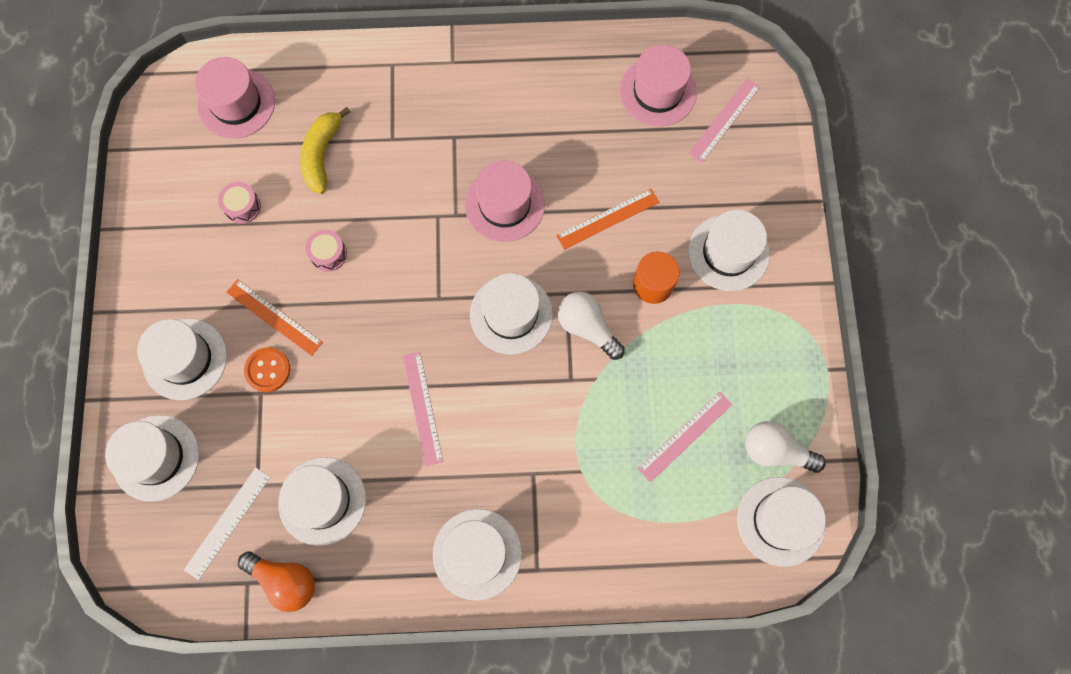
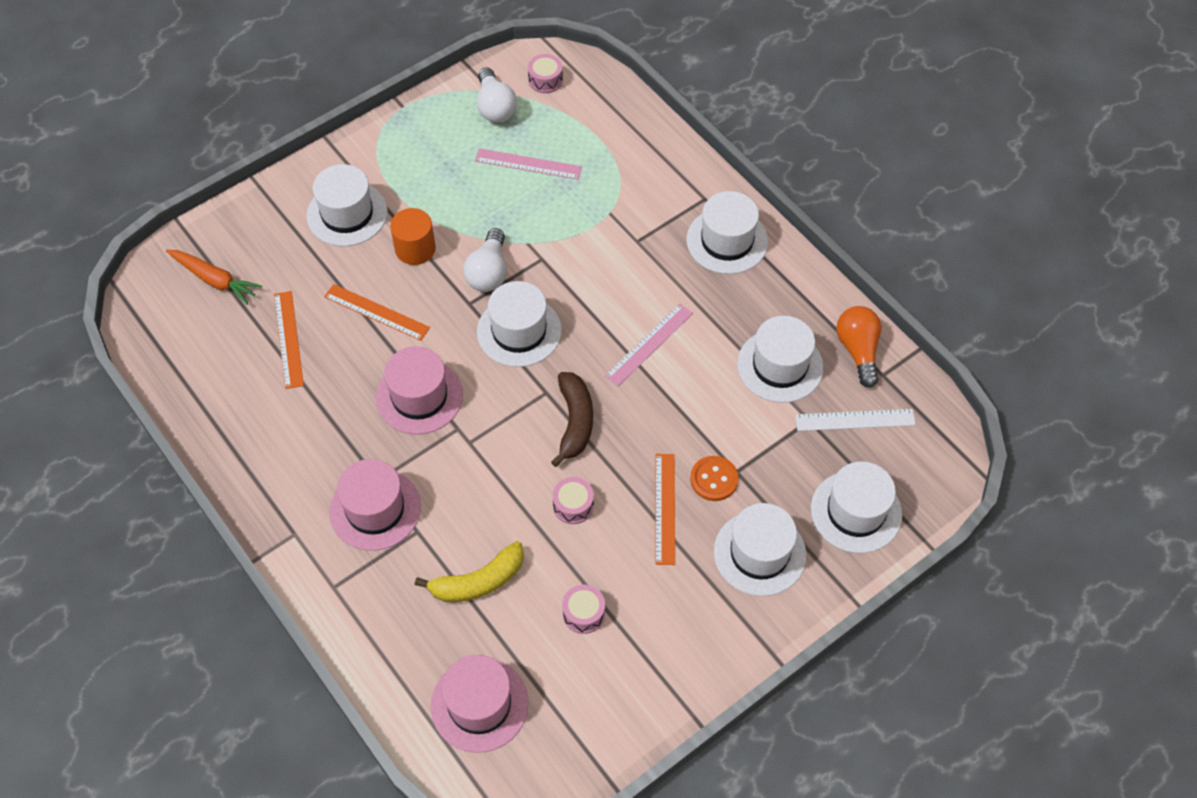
camera: 125 degrees left, 15 degrees down
(396, 302) = (575, 422): none -> brown banana
(627, 142) = (288, 339): none -> orange ruler
(658, 92) = (217, 344): pink hat -> pink hat (375, 509)
(724, 120) = (214, 280): pink ruler -> orange carrot
(780, 521) = (545, 80): white hat -> pink drum

